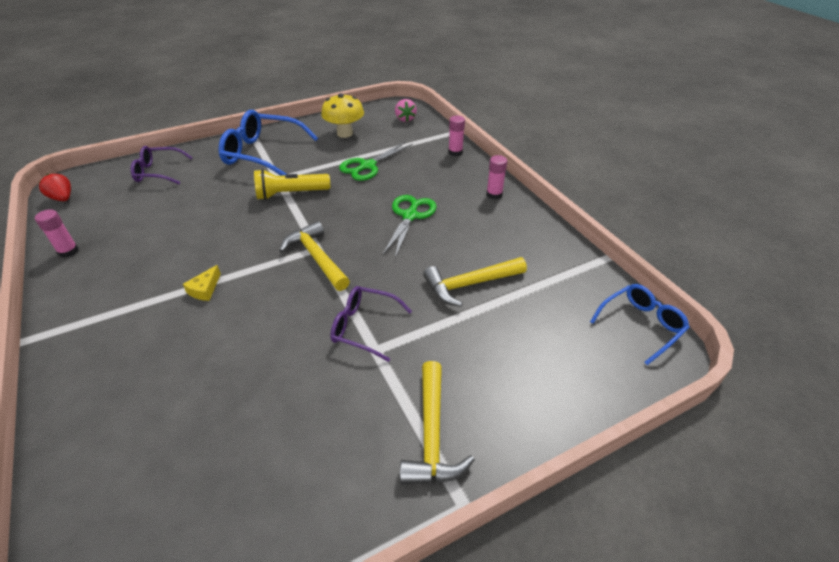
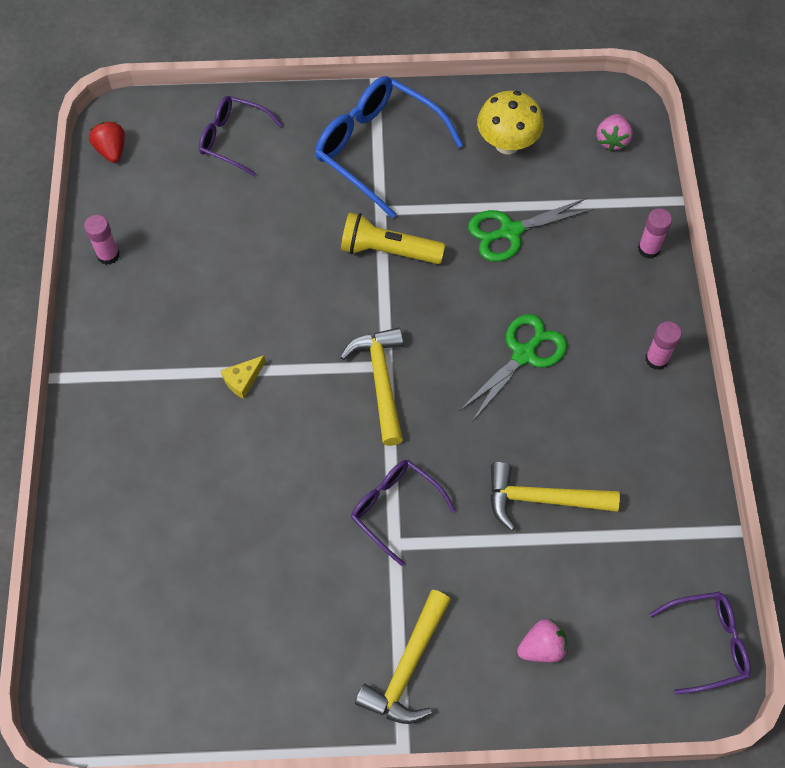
camera: 25 degrees right, 20 degrees up
(530, 374) = (542, 647): none -> pink strawberry
(641, 325) = (708, 643): blue glasses -> purple glasses

